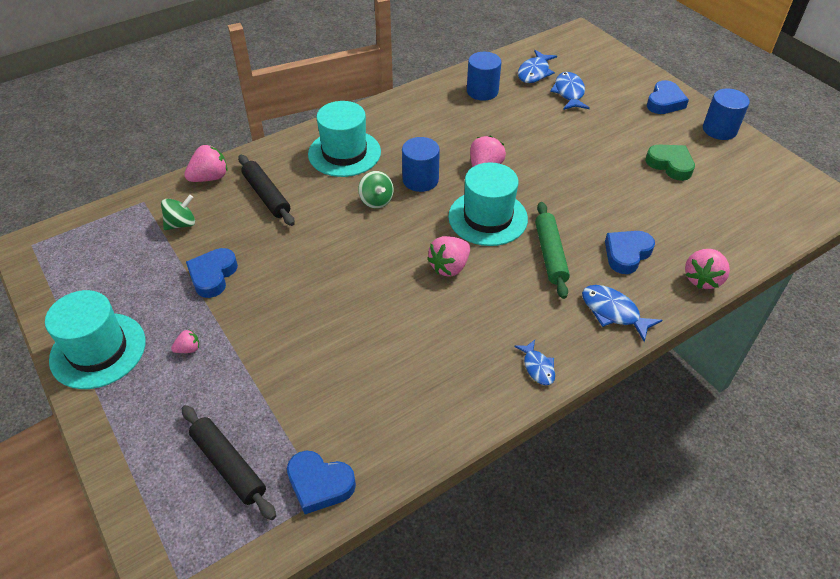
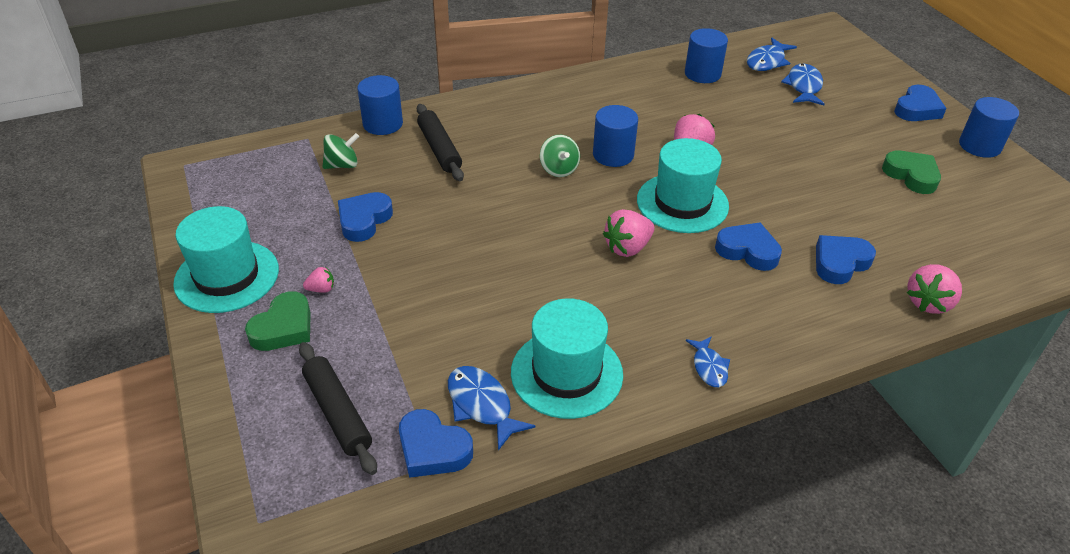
camera: 10 degrees right, 5 degrees down
(162, 392) = (283, 328): none -> green heart
(210, 177) = (383, 124): pink strawberry -> blue cylinder
(344, 153) = (534, 117): turquoise hat -> turquoise hat (566, 373)
(550, 254) = (748, 251): green rolling pin -> blue heart
(613, 312) = (811, 322): blue fish -> blue fish (482, 405)

